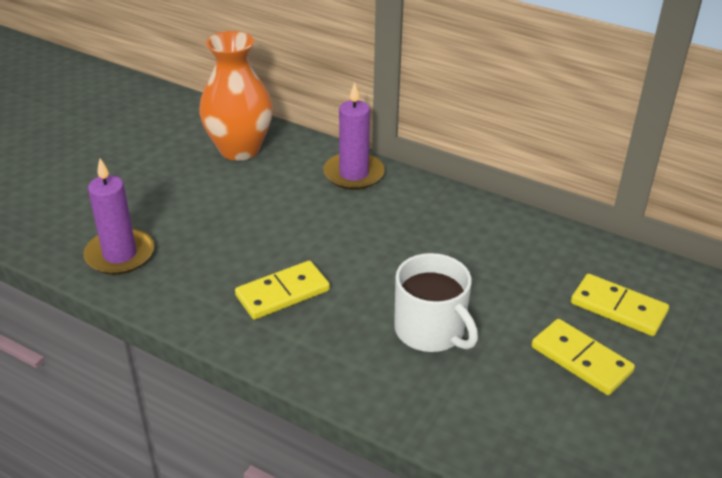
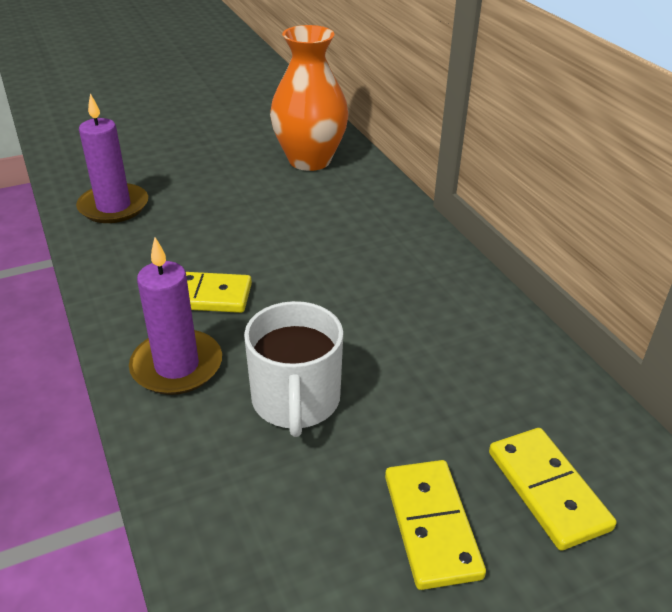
camera: 35 degrees right, 0 degrees up
(353, 174) = (390, 218): purple candle -> purple candle (177, 366)

